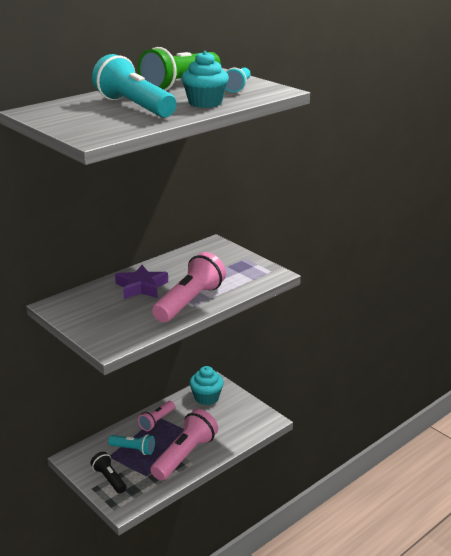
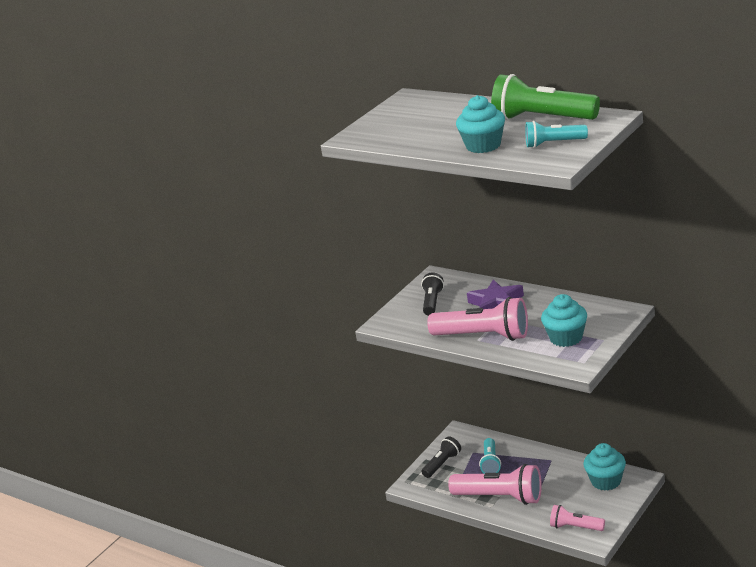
camera: 80 degrees right, 0 degrees up
(101, 315) = (432, 302): none -> black flashlight
(134, 107) = (448, 125): turquoise flashlight -> none
(157, 421) = (543, 462): pink flashlight -> pink flashlight (575, 527)
(229, 270) = (566, 338): none -> turquoise cupcake

